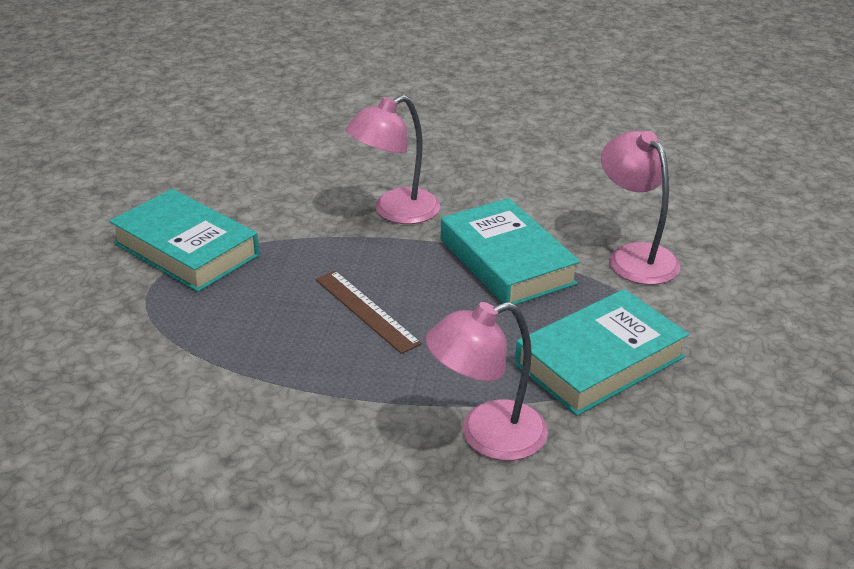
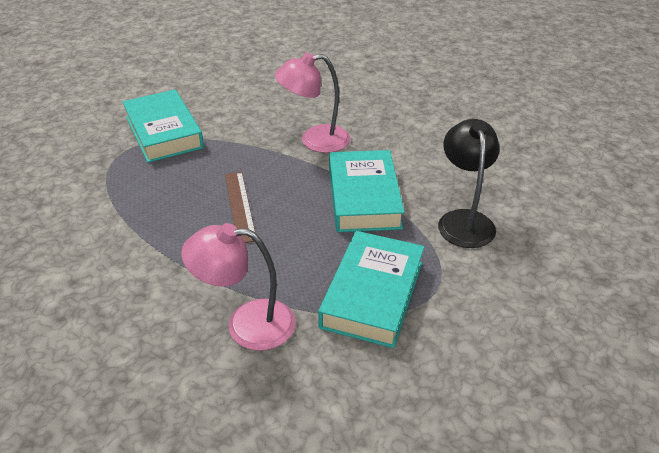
camera: 25 degrees right, 5 degrees up
(599, 361) = (372, 294): turquoise book -> turquoise book turned 60 degrees counterclockwise
(634, 256) = (464, 220): pink lamp -> black lamp

